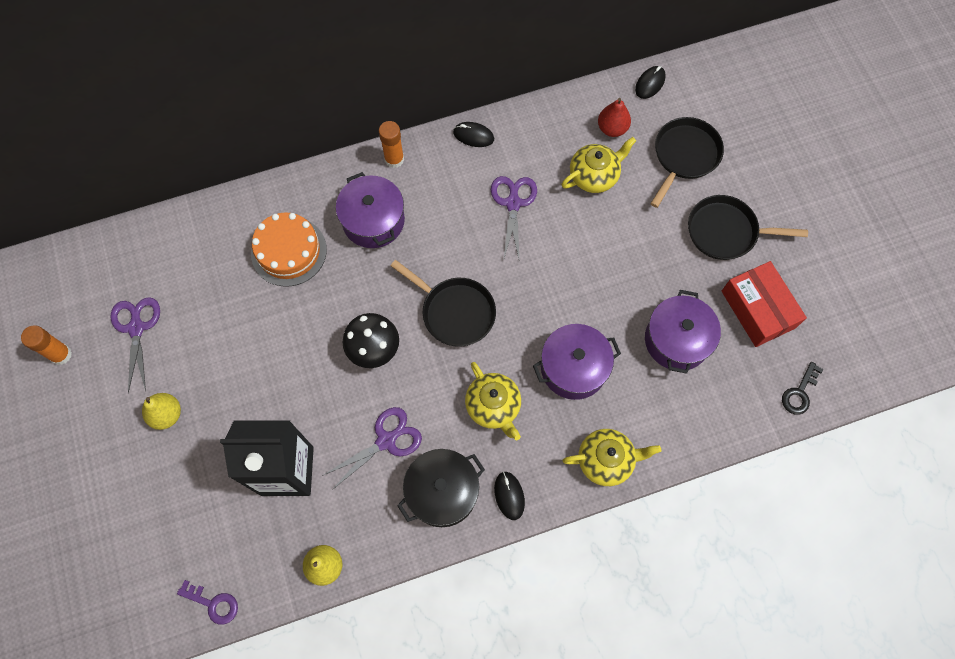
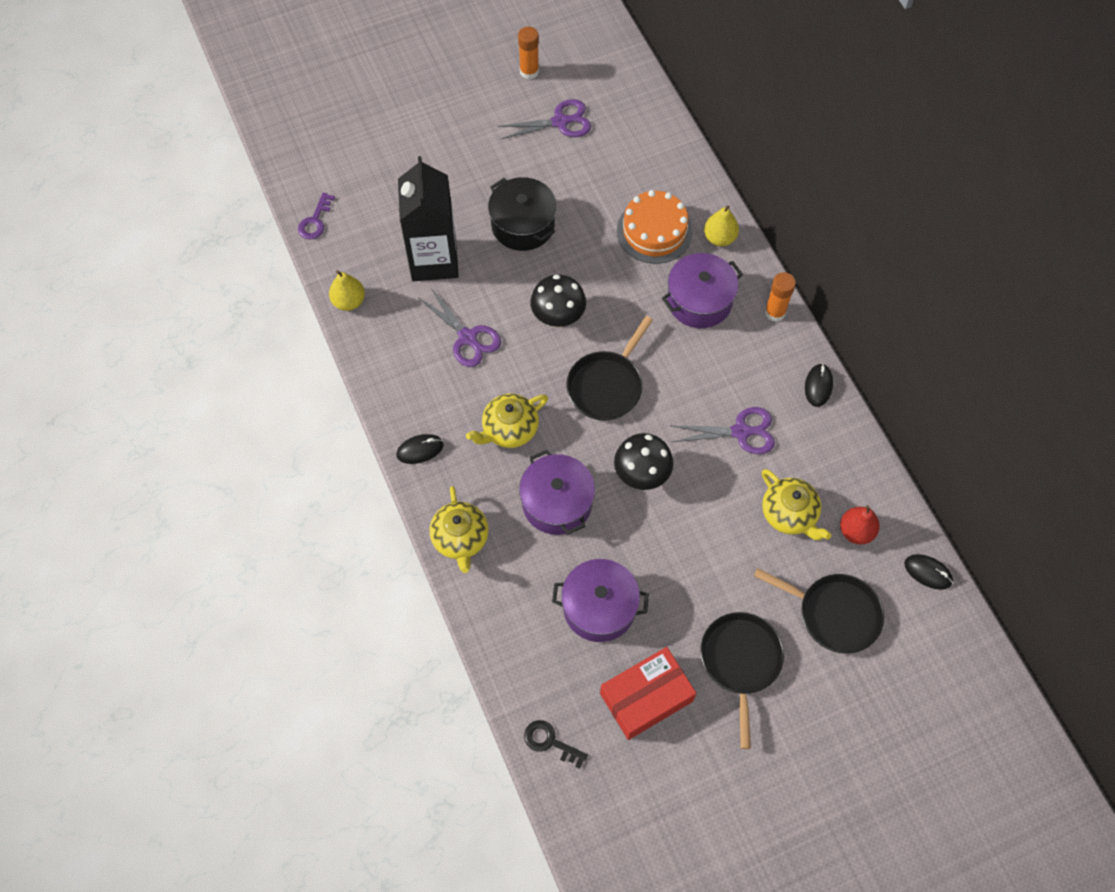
camera: 85 degrees right, 5 degrees down
(167, 415) = (480, 159): yellow pear -> yellow pear (719, 238)
(442, 492) = (420, 390): black pot -> black pot (523, 225)
(550, 291) = (641, 475): none -> black mushroom

